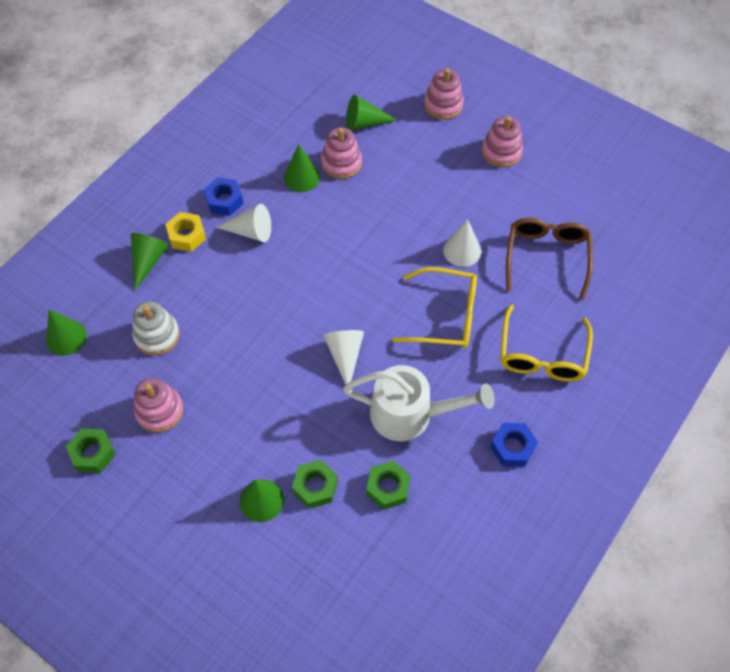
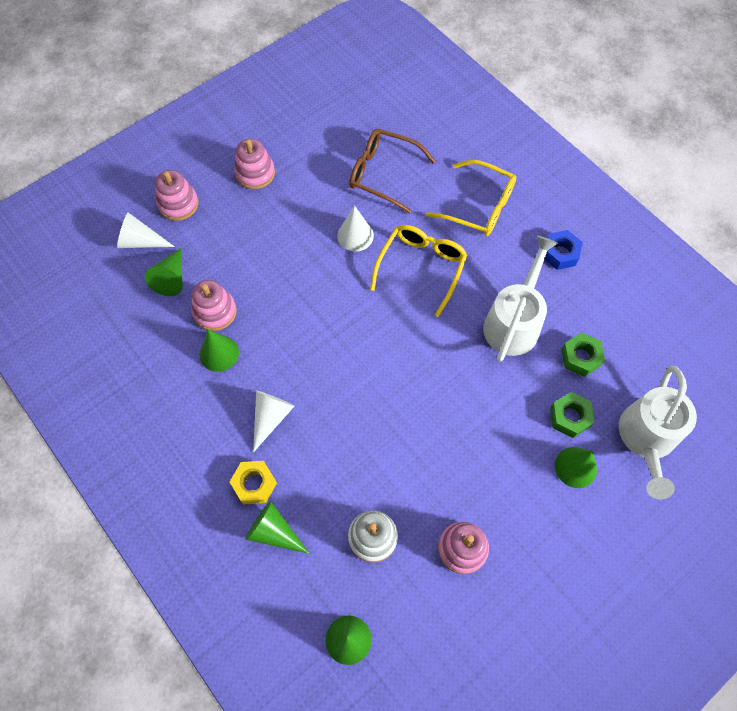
camera: 75 degrees left, 5 degrees up
(93, 453) = (497, 626): green nut -> none
(224, 200) = (221, 436): blue nut -> none
(308, 569) = (646, 440): none -> white watering can
(345, 355) = (441, 361): white cone -> white cone (140, 241)

